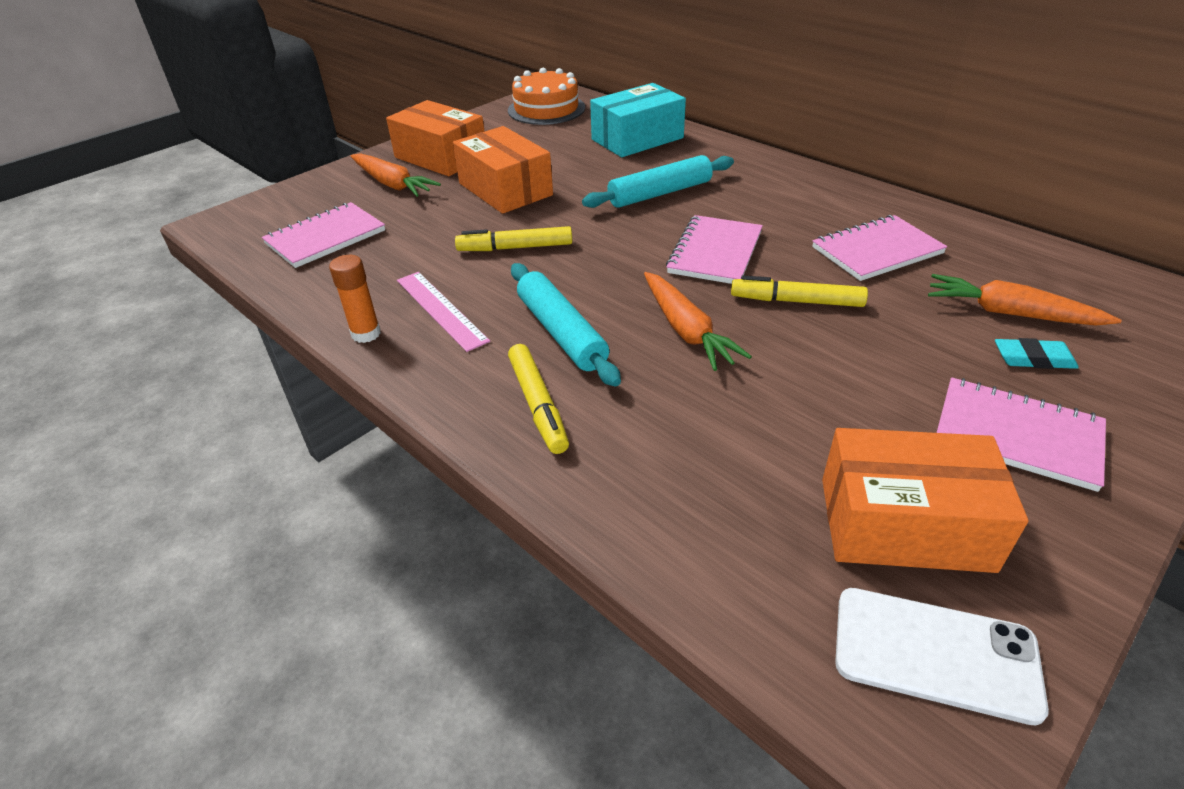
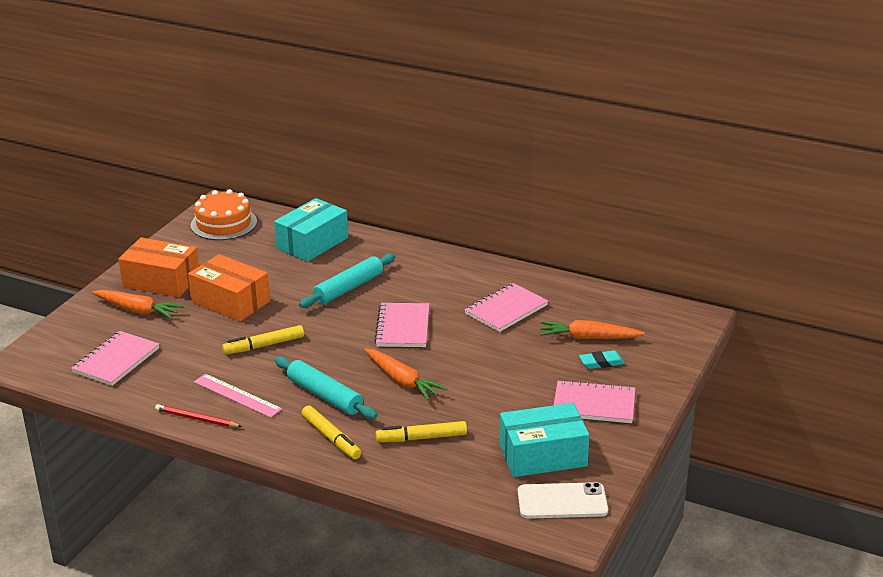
camera: 20 degrees left, 10 degrees down
(366, 334) = (196, 419): orange glue stick -> red pencil
(797, 301) = (464, 351): yellow marker -> yellow marker (422, 438)
(904, 523) = (543, 455): orange box -> turquoise box

